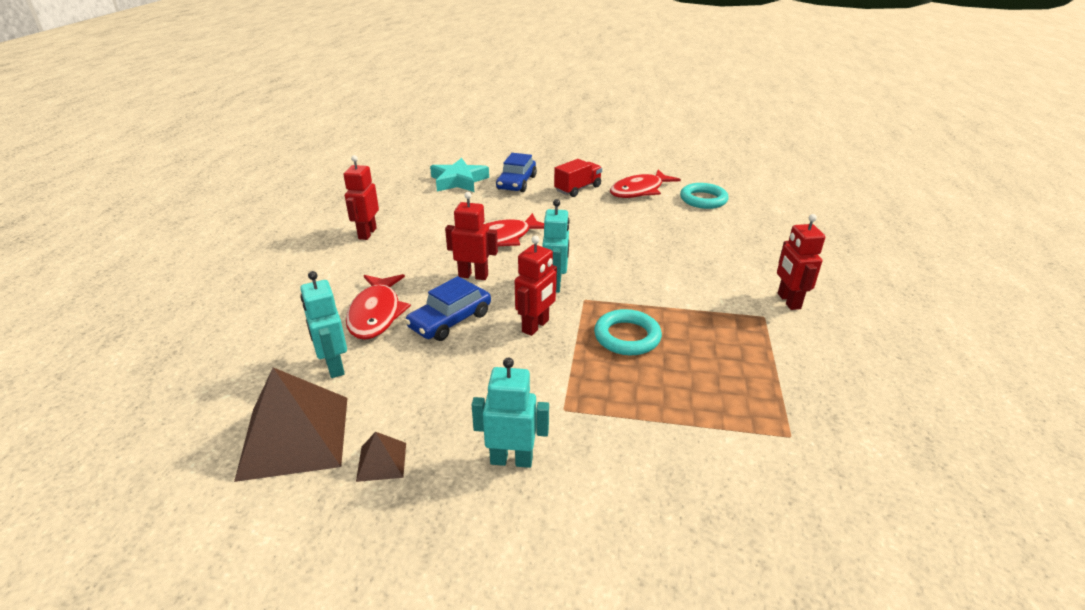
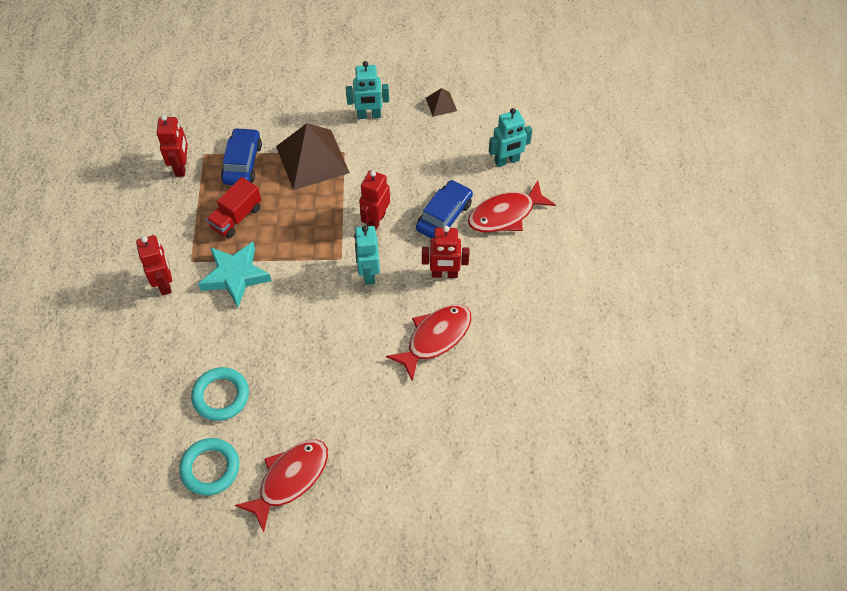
camera: 170 degrees right, 25 degrees up
(294, 437) = (499, 110): brown pyramid -> brown pyramid (312, 159)
(334, 366) = (507, 161): turquoise robot -> turquoise robot turned 105 degrees clockwise
(367, 233) = (576, 324): red robot -> red robot (181, 167)
(376, 314) = (505, 214): red fish -> red fish turned 105 degrees counterclockwise
(459, 181) = (528, 465): turquoise star -> turquoise star (235, 276)
(516, 183) = (452, 473): blue car -> blue car (242, 163)
(578, 189) = (370, 470): red truck -> red truck (236, 217)
(627, 337) = (304, 220): turquoise ring -> turquoise ring (221, 396)

